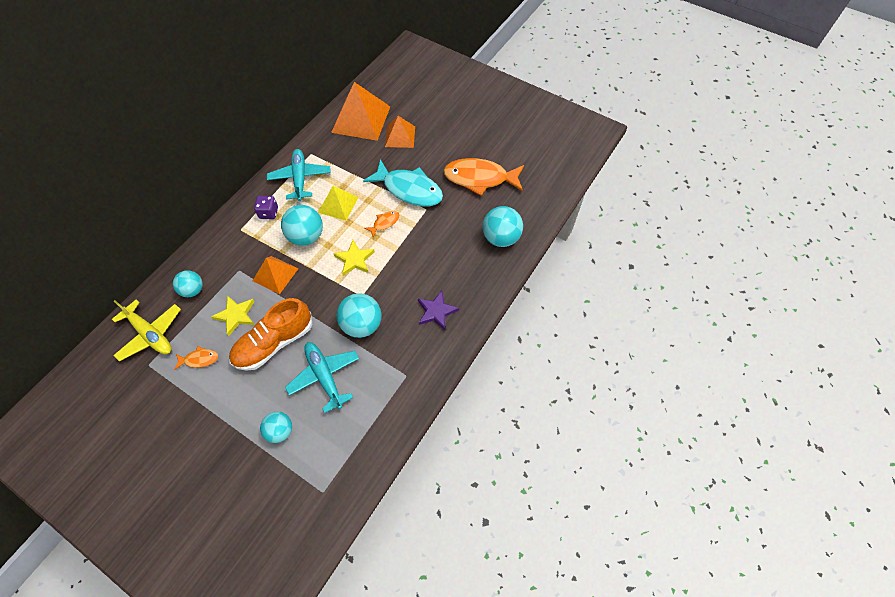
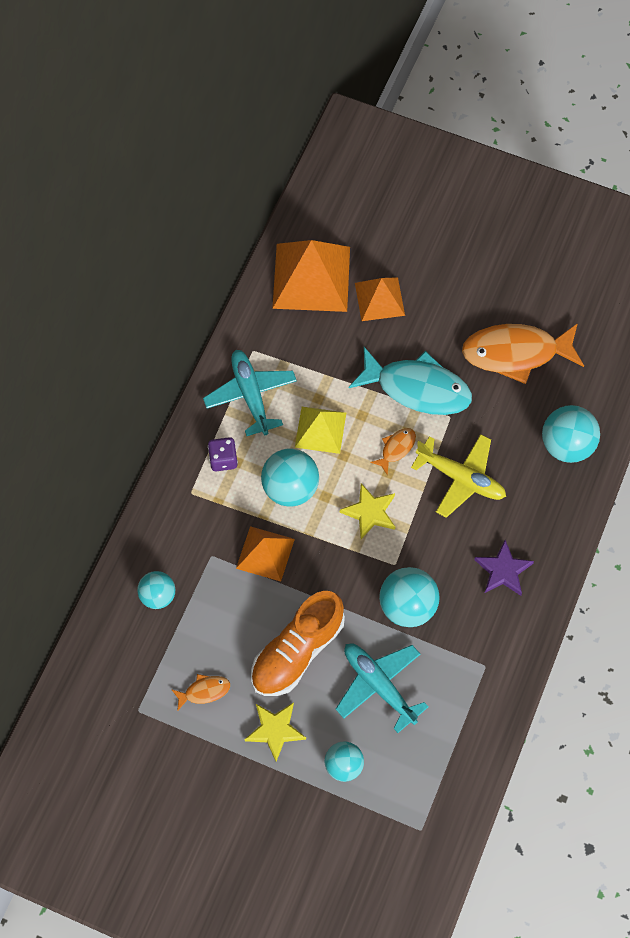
camera: 10 degrees left, 5 degrees up
(150, 334) = (124, 668): yellow plane -> yellow plane (461, 478)
(236, 315) = (231, 622): yellow star -> yellow star (275, 730)

